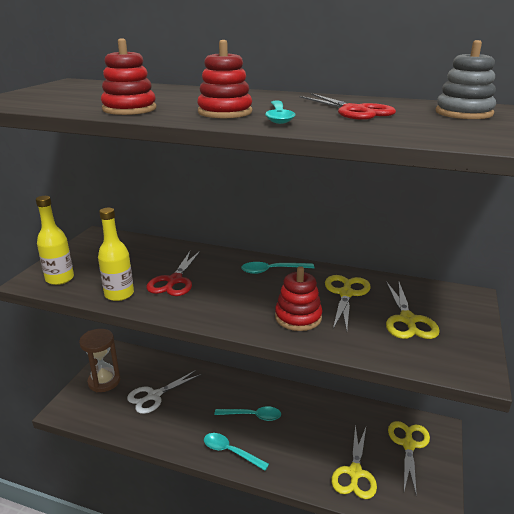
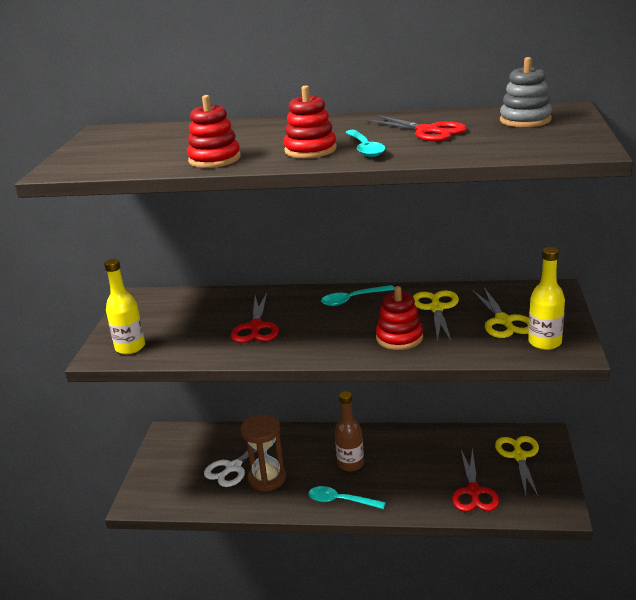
camera: 10 degrees left, 0 degrees up
(104, 381) = (168, 465): brown hourglass -> brown hourglass (267, 479)
(119, 294) = (206, 350): yellow bottle -> yellow bottle (544, 342)
(252, 416) = (350, 464): turquoise spoon -> brown bottle
(355, 473) = (473, 492): yellow scissors -> red scissors

